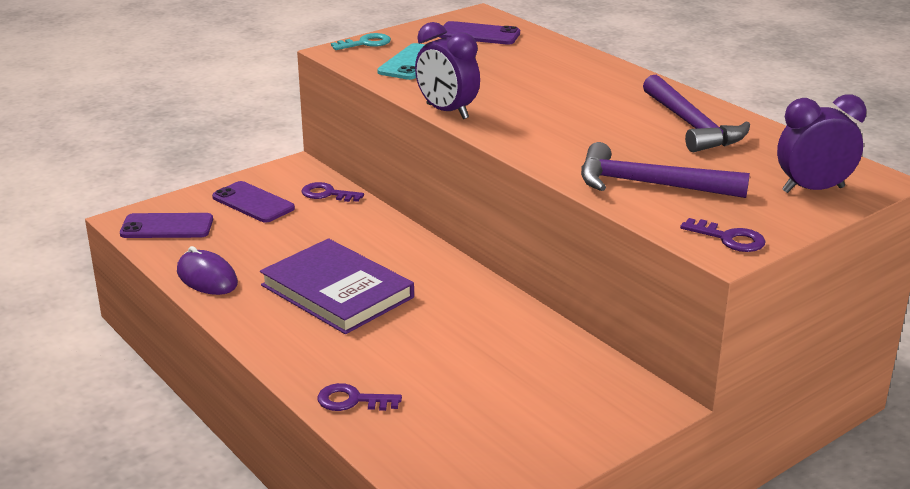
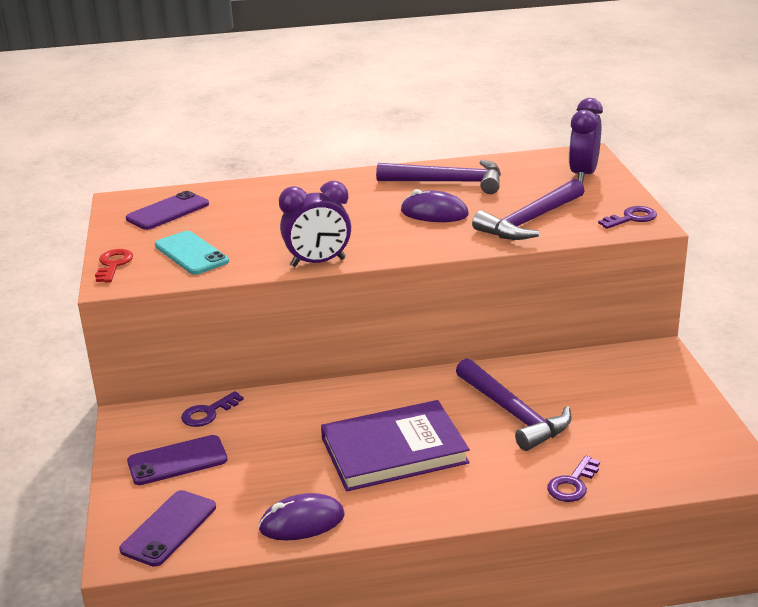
camera: 60 degrees left, 0 degrees up
(366, 43) = (113, 264): turquoise key -> red key
(448, 338) = (513, 413): none -> purple hammer
(609, 135) = (434, 213): none -> purple mouse

